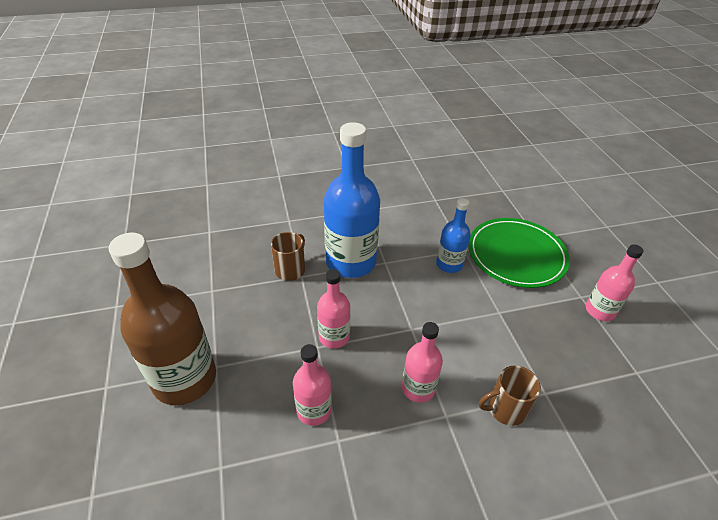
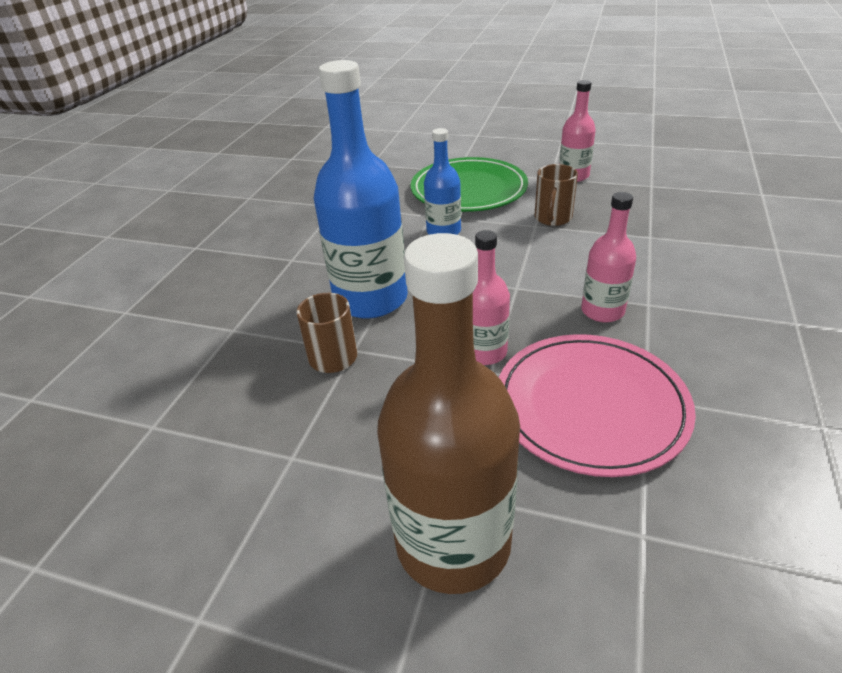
camera: 55 degrees left, 5 degrees down
(314, 410) = (590, 406): pink bottle -> pink plate
(505, 409) = (657, 265): brown mug -> brown mug (552, 218)

